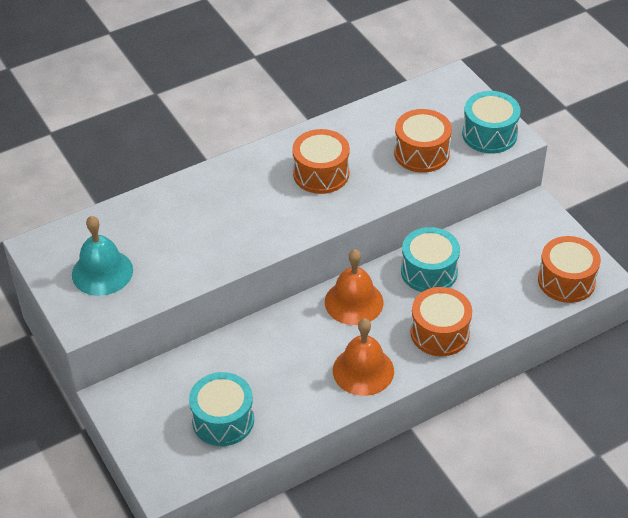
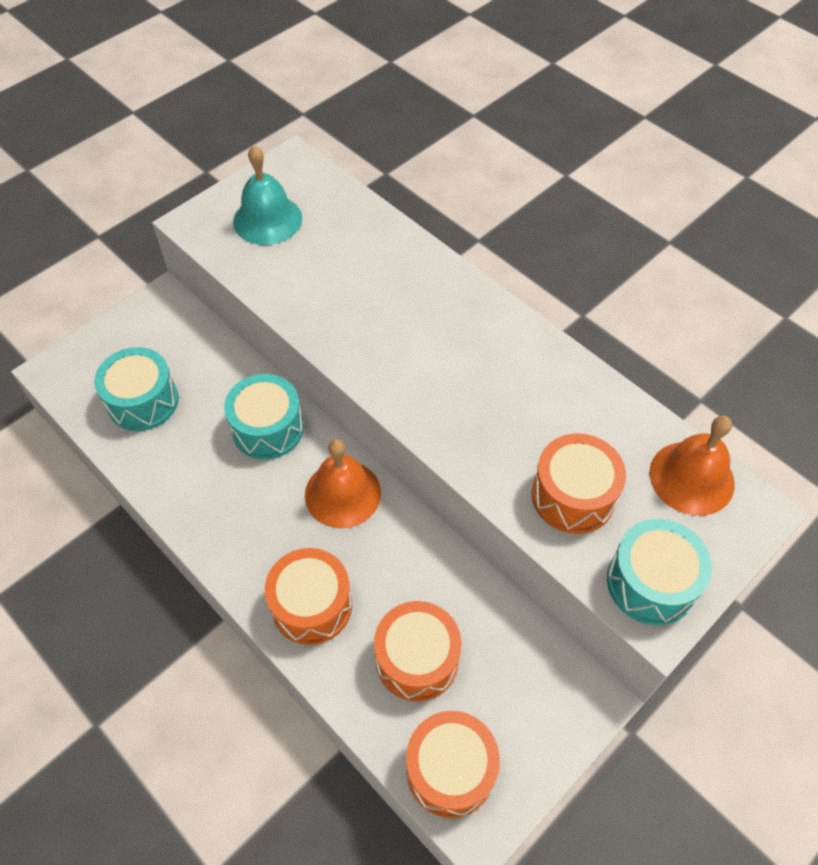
camera: 75 degrees right, 10 degrees up
(321, 173) = (488, 384): orange drum -> orange drum (417, 659)
(363, 370) = (233, 526): orange bell -> orange bell (691, 478)
(429, 271) = (417, 572): turquoise drum -> turquoise drum (268, 428)

